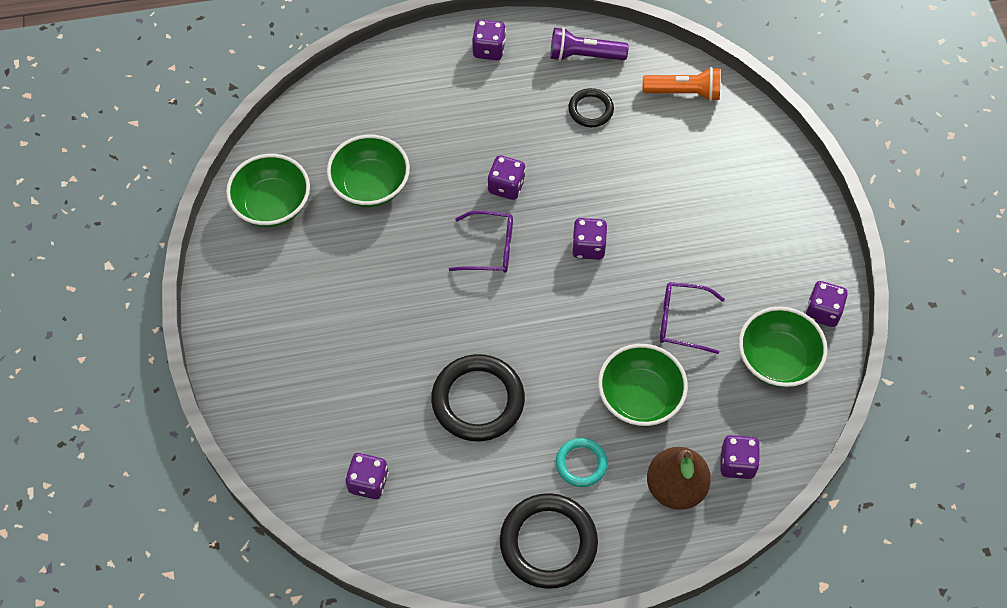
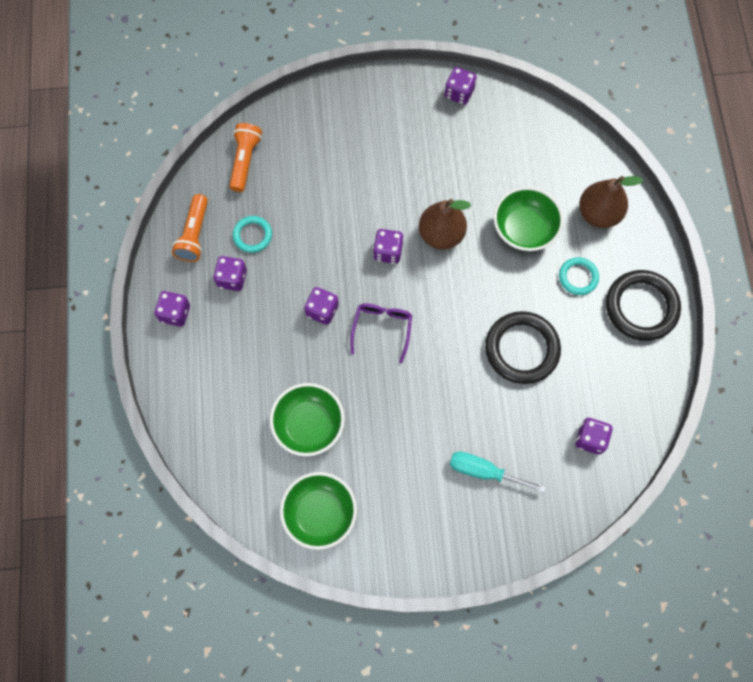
camera: 85 degrees left, 10 degrees up
(324, 365) = (484, 471): none -> turquoise screwdriver
(584, 55) = (194, 235): purple flashlight -> orange flashlight
(590, 110) = (252, 235): black ring -> turquoise ring
(619, 303) = (441, 234): none -> brown pear
(682, 321) = (460, 191): purple glasses -> none
(737, 463) = (580, 169): purple dice -> purple dice (232, 278)
(777, 360) = (497, 130): green bowl -> none

